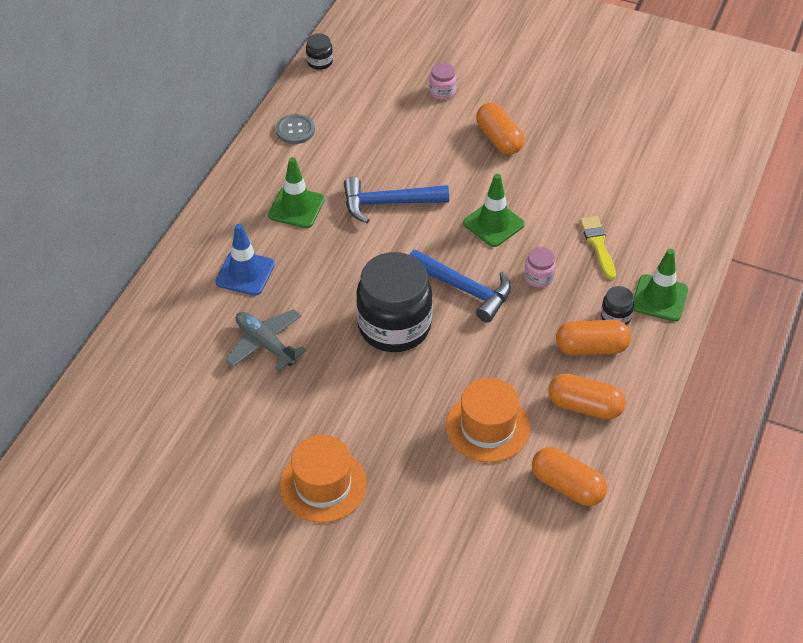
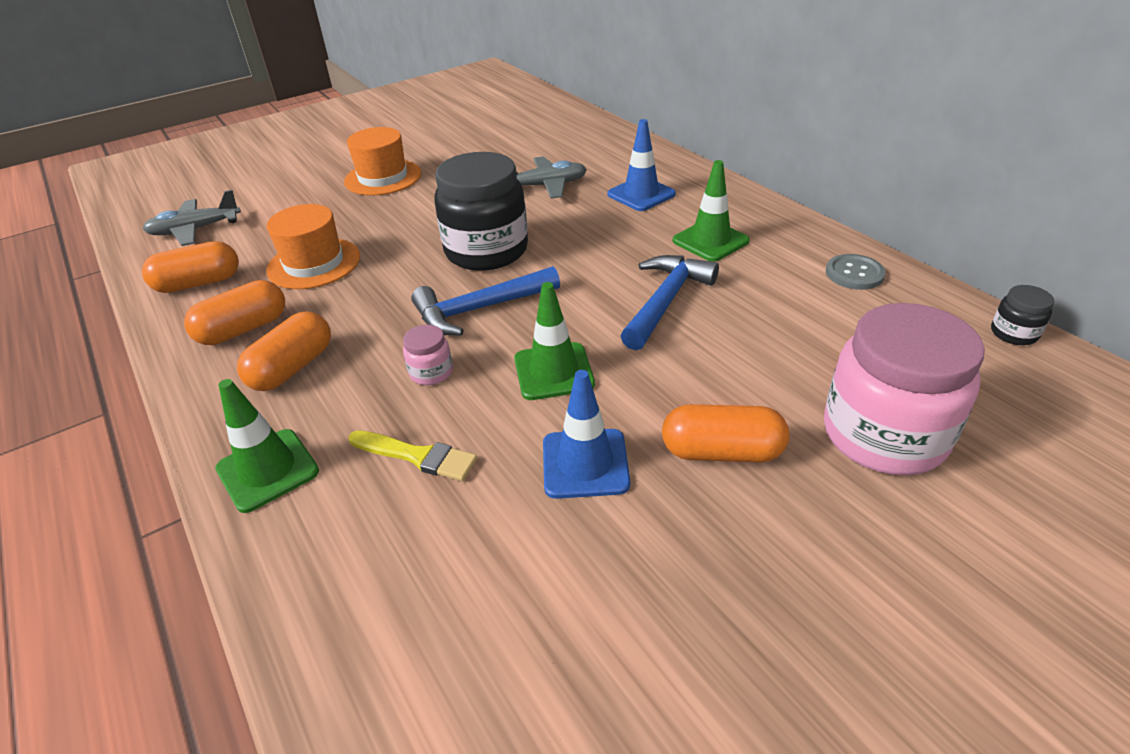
camera: 125 degrees right, 10 degrees down
(442, 91) = (884, 435): pink jar -> pink jar, size x2.37
(510, 568) = (195, 230): none -> grey plane
(547, 181) = (585, 463): none -> blue traffic cone
(615, 316) = (300, 410): black jar -> none

